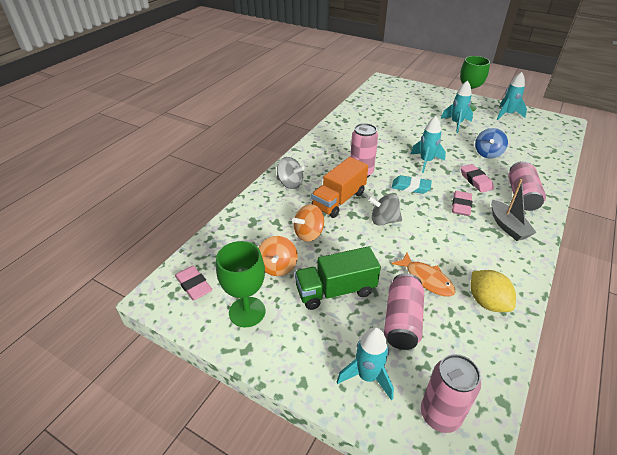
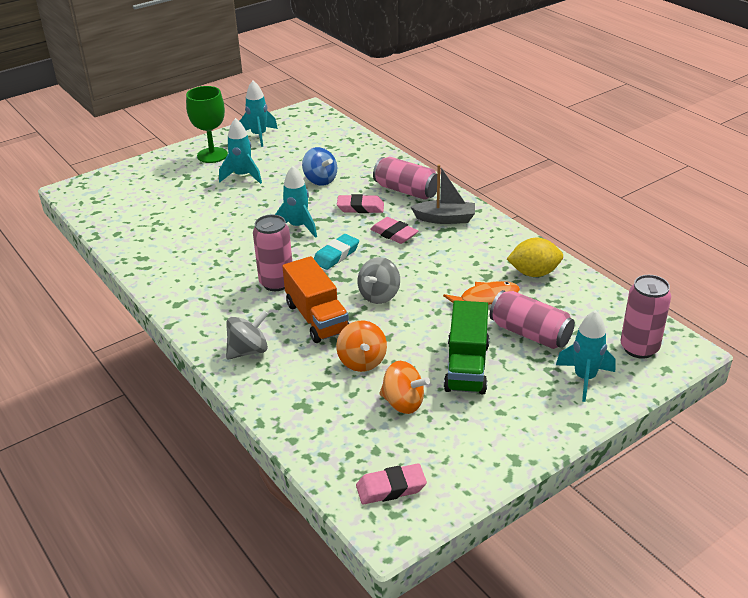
camera: 65 degrees left, 5 degrees down
(247, 312) = (461, 446): green goblet -> none

